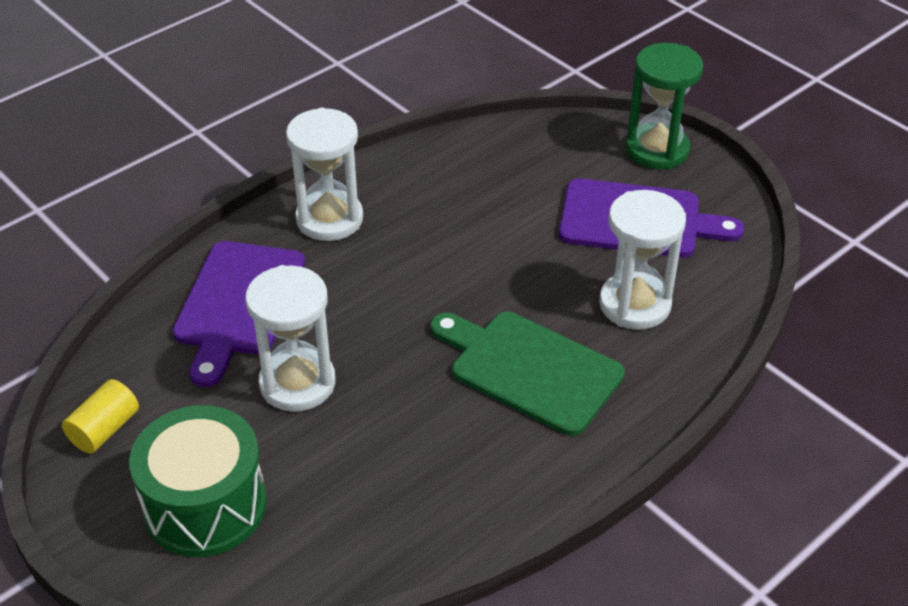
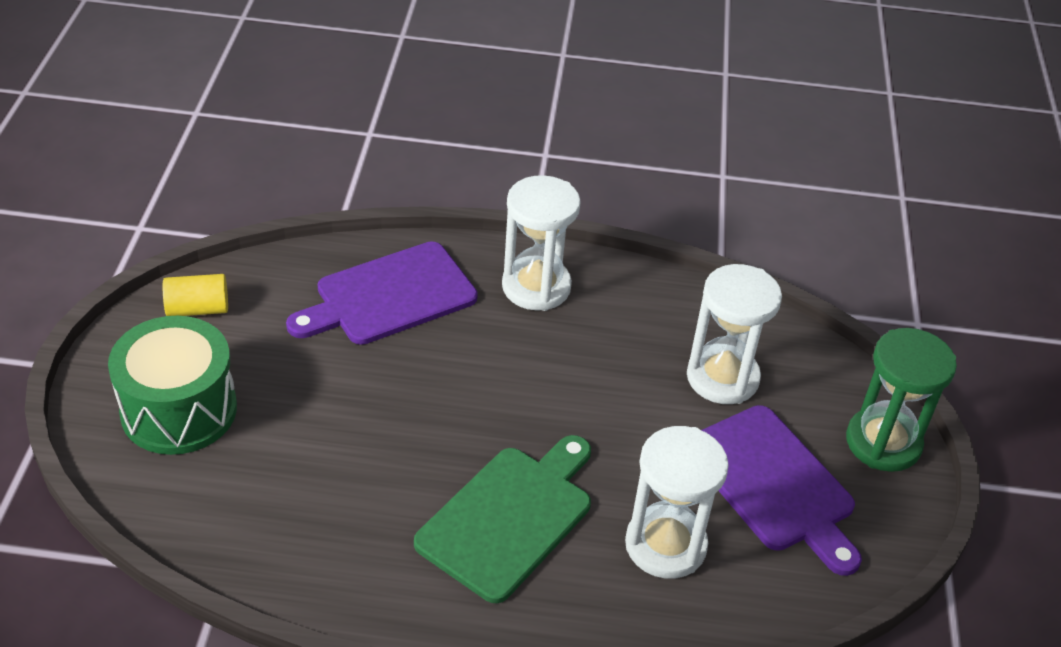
camera: 45 degrees right, 0 degrees up
(297, 383) = (345, 383): white hourglass -> white hourglass (722, 378)
(530, 369) = (509, 518): green cutting board -> green cutting board turned 45 degrees clockwise

